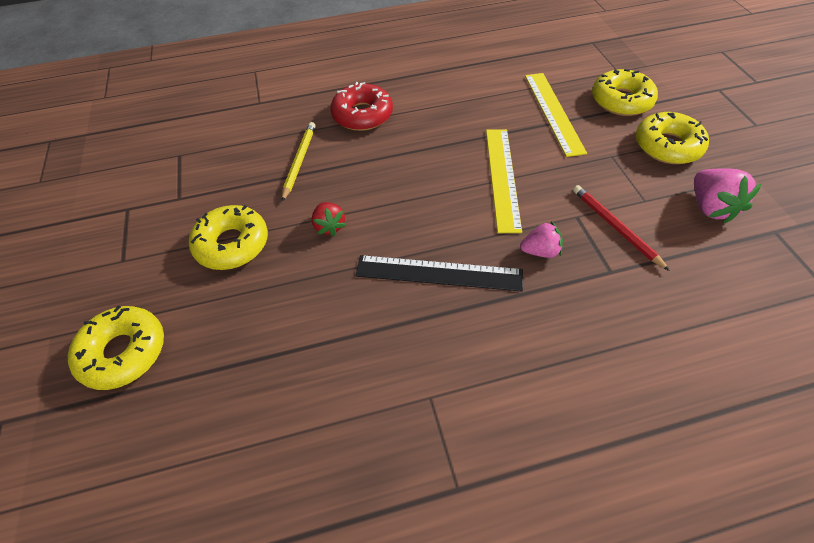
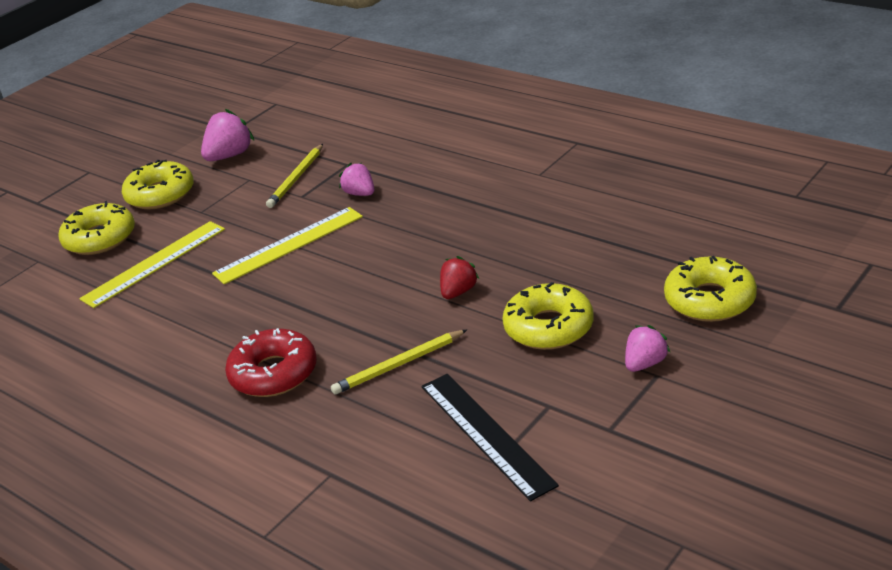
camera: 125 degrees left, 20 degrees down
(137, 263) = (645, 363): none -> pink strawberry
(438, 273) = (437, 219): black ruler -> black ruler (486, 434)
(615, 227) = (296, 178): red pencil -> yellow pencil

